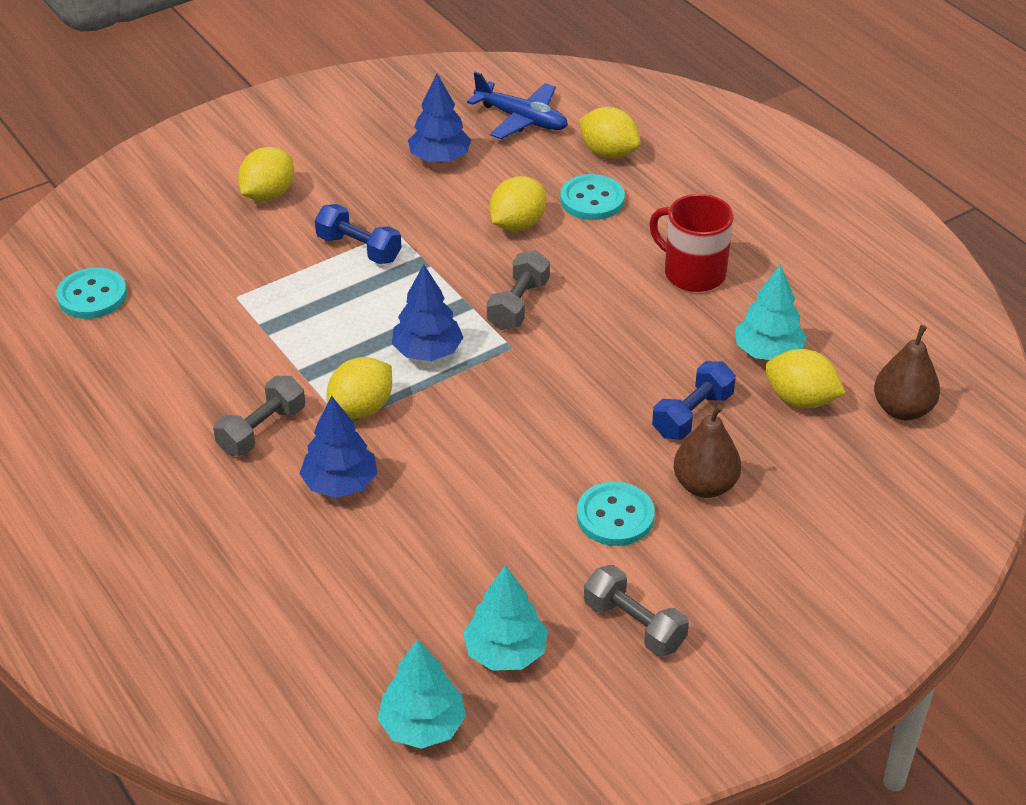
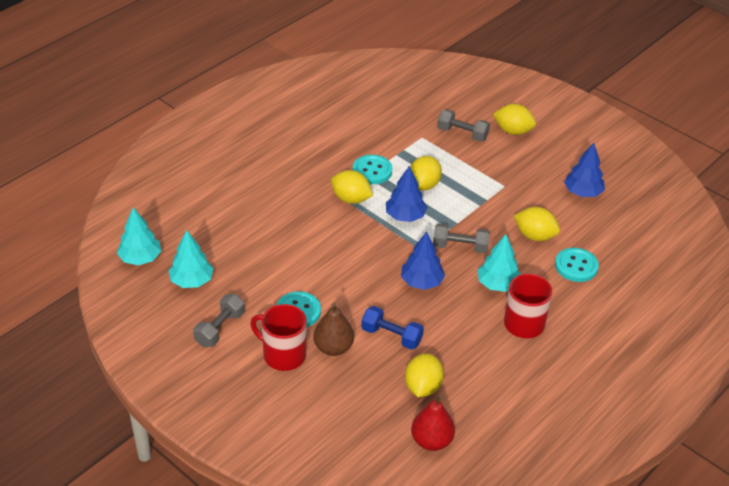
camera: 75 degrees right, 0 degrees up
(92, 296) = (402, 88): turquoise button -> turquoise button (372, 171)
(262, 430) = (323, 166): grey dumbbell -> grey dumbbell (462, 134)
(340, 484) = (293, 201): blue tree -> blue tree (421, 282)
(359, 248) = (482, 174): blue dumbbell -> none
(521, 119) = (643, 222): blue plane -> none
(608, 153) = (630, 268): yellow lemon -> yellow lemon (424, 185)
(710, 549) = (283, 355): none -> red mug
(768, 352) = (462, 367): turquoise tree -> turquoise tree (497, 284)
(902, 409) = (431, 441): brown pear -> red pear

